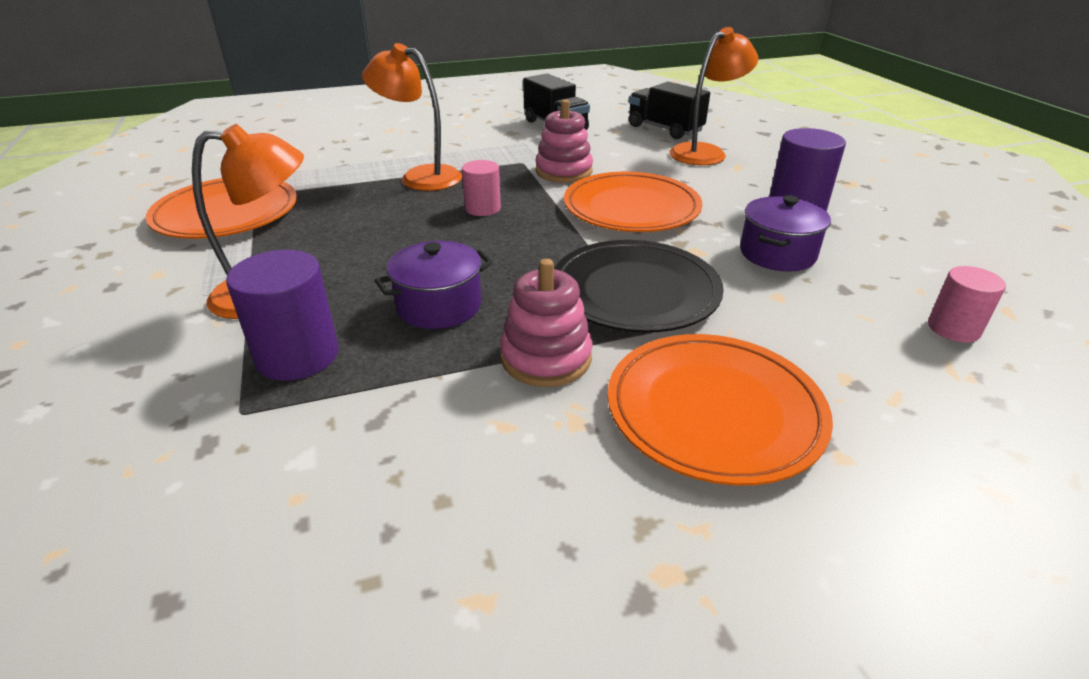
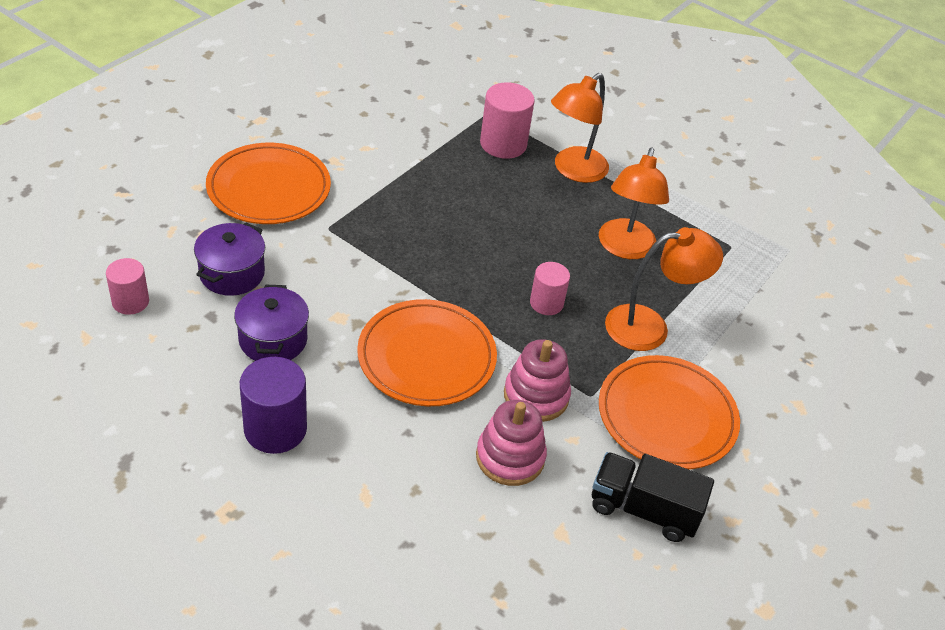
camera: 140 degrees right, 10 degrees up
(226, 213) = (714, 219): orange plate -> orange plate (667, 416)
(297, 355) = (503, 144): purple cylinder -> pink cylinder
(439, 306) = (469, 198): purple pot -> purple pot (232, 273)
(546, 358) = (376, 187): pink stacking toy -> pink stacking toy (510, 457)
(635, 291) = (359, 255): black plate -> none
(664, 129) = (507, 570): black truck -> none
(705, 152) = (420, 518): orange lamp -> orange lamp (624, 248)

